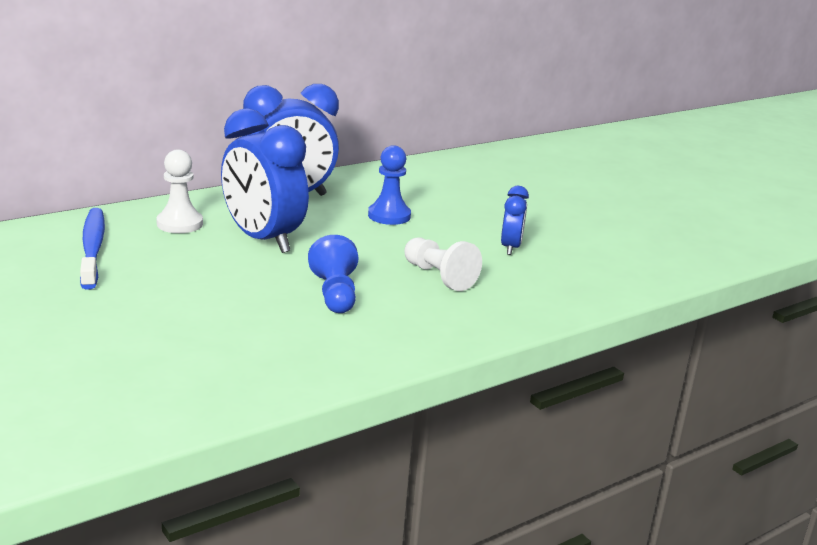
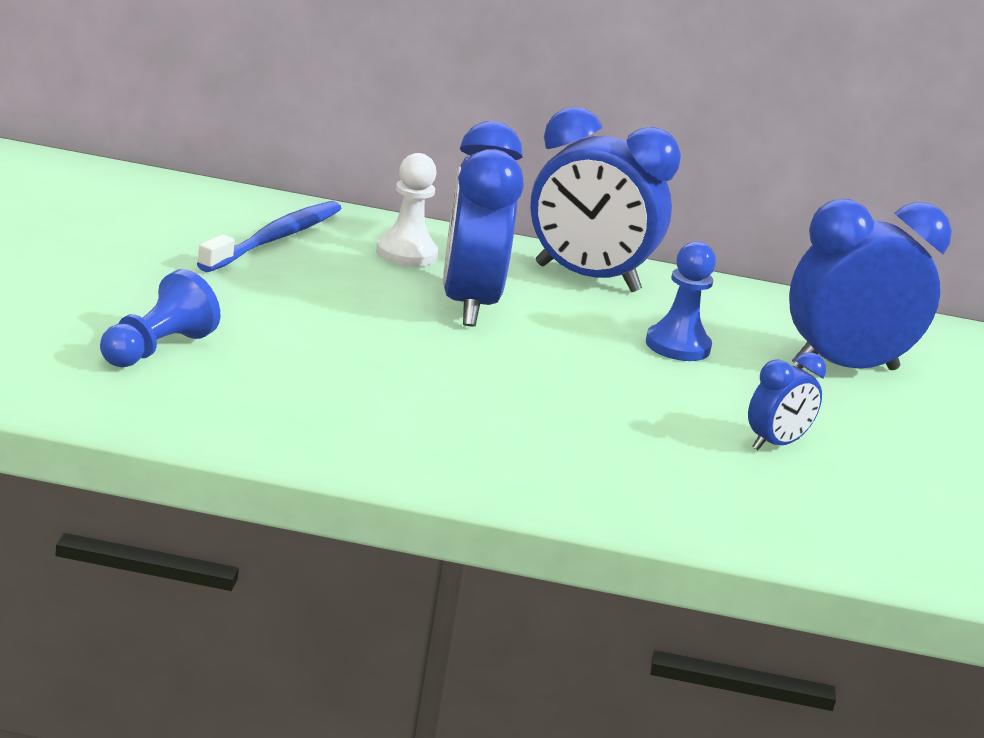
camera: 40 degrees right, 0 degrees up
(335, 294) = (447, 386): blue pawn -> blue pawn (156, 349)
(439, 276) = (609, 428): white pawn -> none
(467, 194) = (844, 368): none -> blue clock

